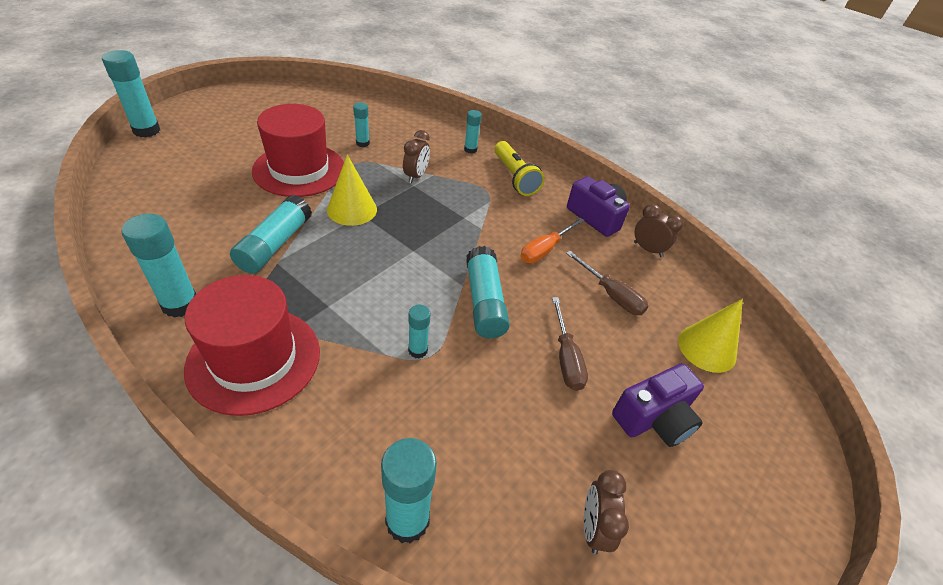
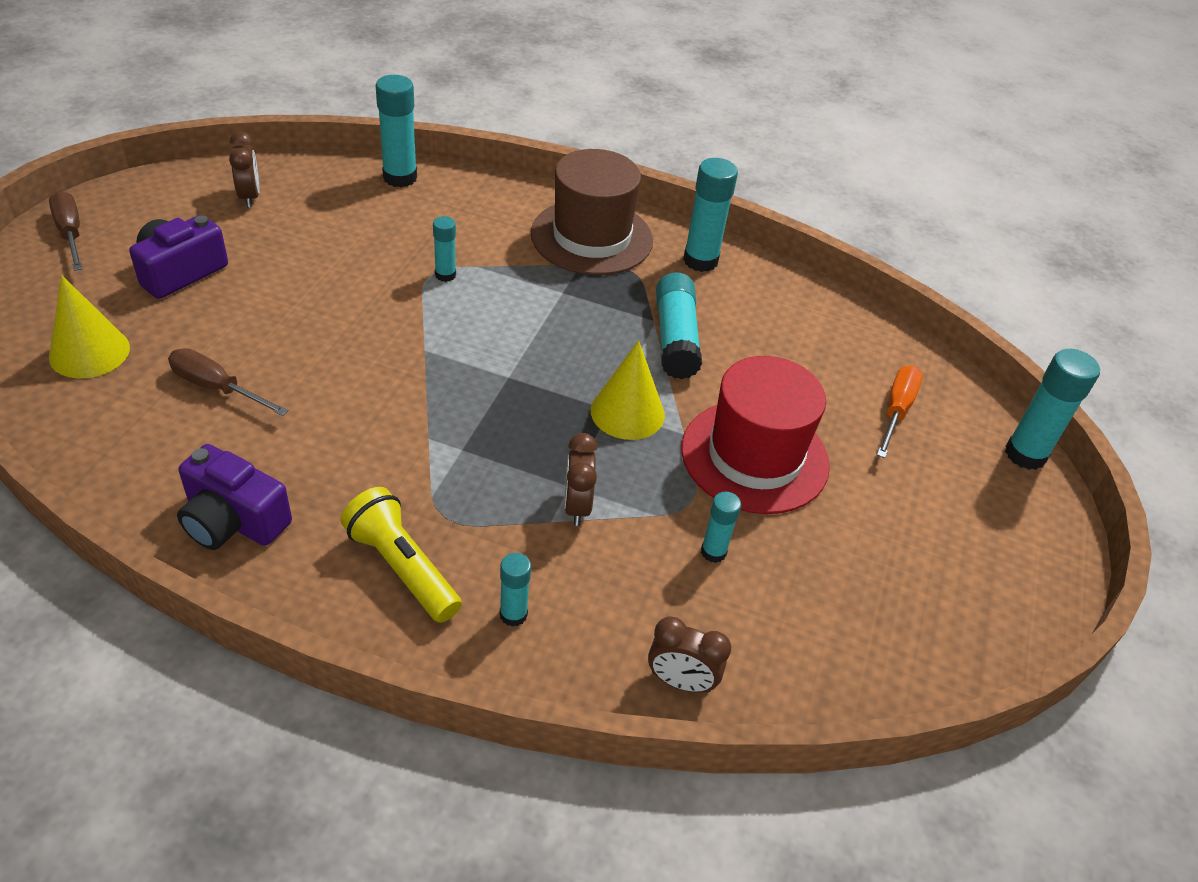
camera: 160 degrees right, 0 degrees up
(254, 359) = (591, 237): red hat -> brown hat
(484, 301) = (390, 337): turquoise glue stick -> none
(545, 250) = (321, 429): orange screwdriver -> orange screwdriver (896, 410)
(566, 357) = (279, 303): brown screwdriver -> brown screwdriver (70, 234)
(648, 249) = (142, 480): brown clock -> brown clock (680, 681)

